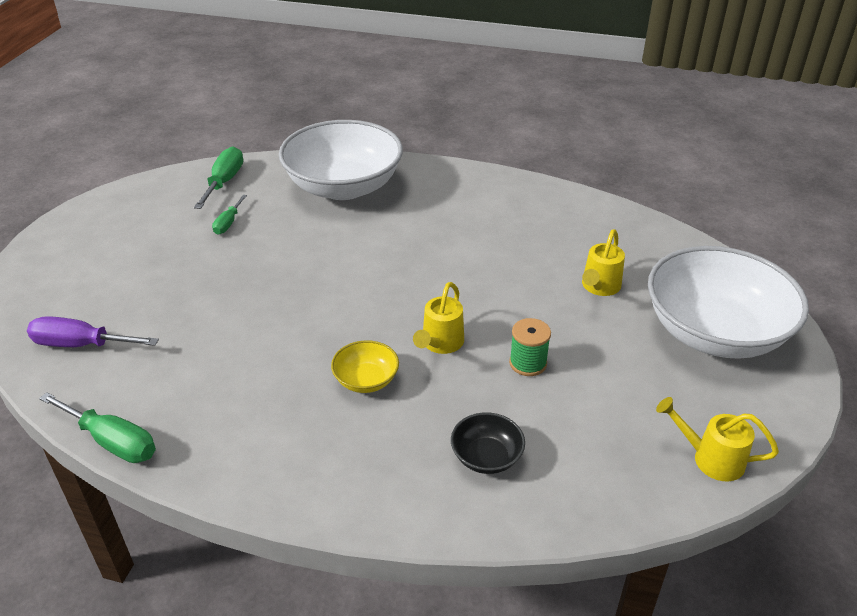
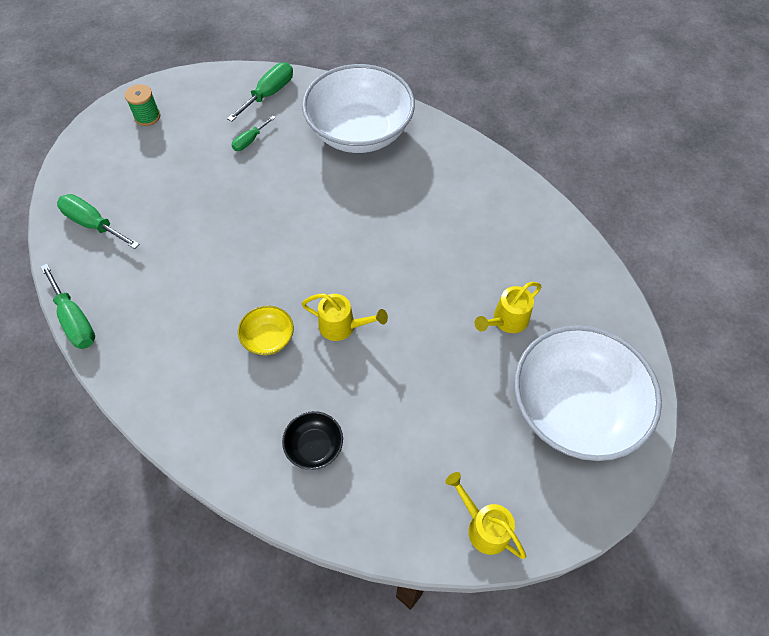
camera: 25 degrees right, 20 degrees up
(81, 345) = (93, 224): purple screwdriver -> green screwdriver
(440, 344) = (342, 326): yellow watering can -> yellow watering can turned 120 degrees counterclockwise
(528, 363) = (398, 374): green spool -> green spool (147, 117)

